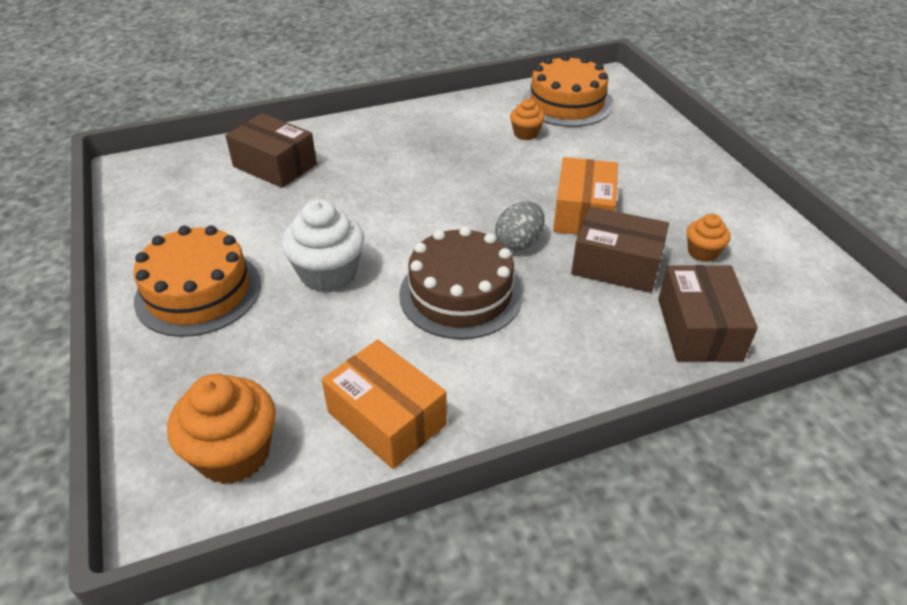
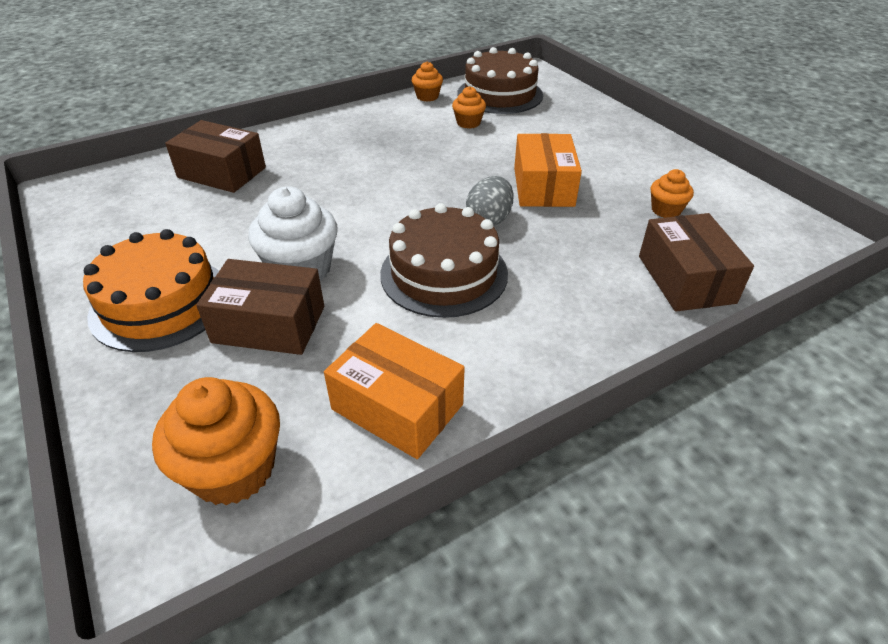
camera: 10 degrees left, 0 degrees up
(491, 99) = (427, 96): none -> orange cupcake
(567, 103) = (500, 94): orange cake -> brown cake
(616, 265) = (589, 230): brown box -> brown box (269, 324)

